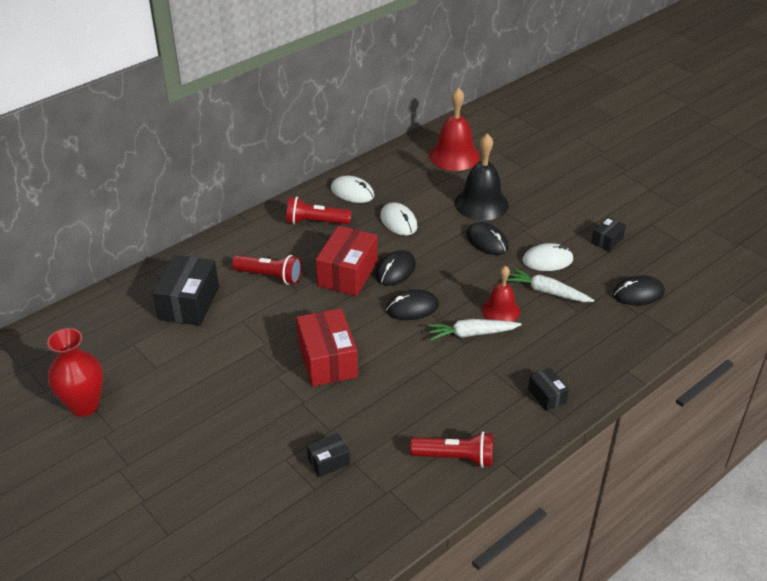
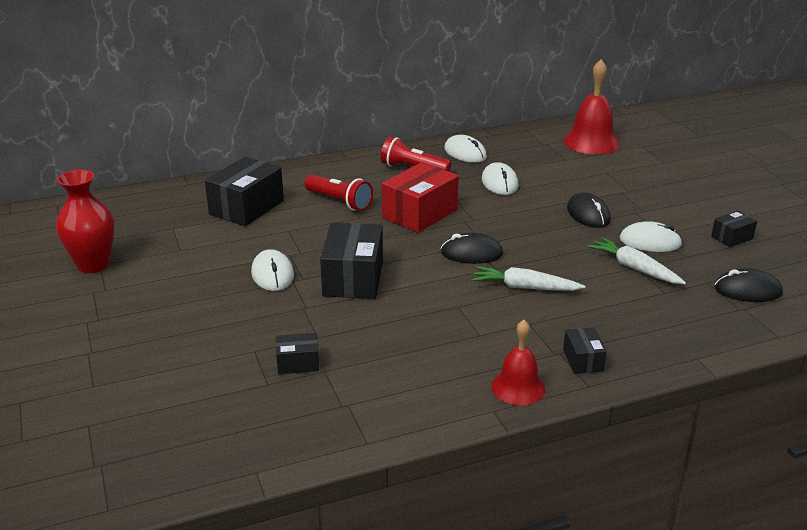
camera: 20 degrees right, 10 degrees down
(255, 374) = (272, 274): none -> white mouse
(327, 360) = (353, 278): red box -> black box
(395, 270) = (472, 220): black mouse -> none
(456, 458) = (441, 393): red flashlight -> none
(481, 203) = (599, 183): black bell -> none
(500, 310) = (570, 274): red bell -> red bell (518, 387)

